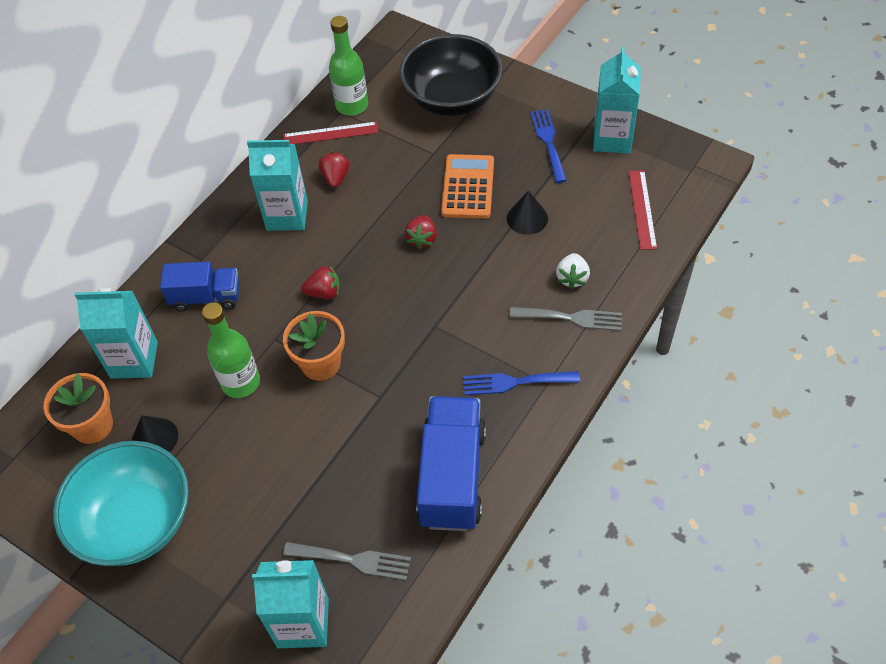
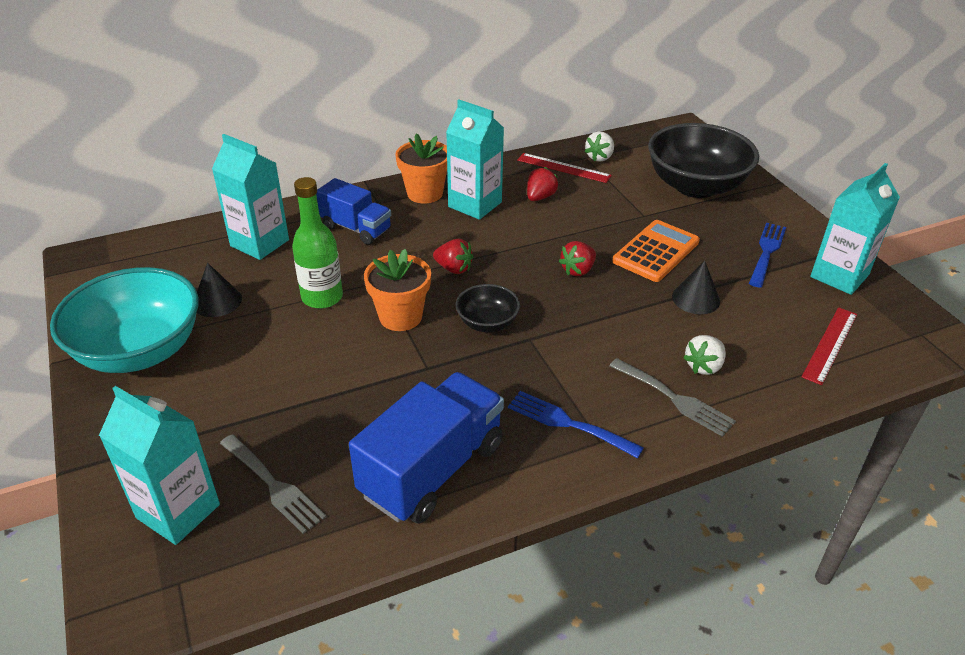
camera: 30 degrees right, 15 degrees down
(92, 425) = (184, 269): orange flower pot -> orange flower pot (425, 193)
(352, 105) = (599, 157): green bottle -> white strawberry
(392, 330) = (487, 323): none -> black bowl

